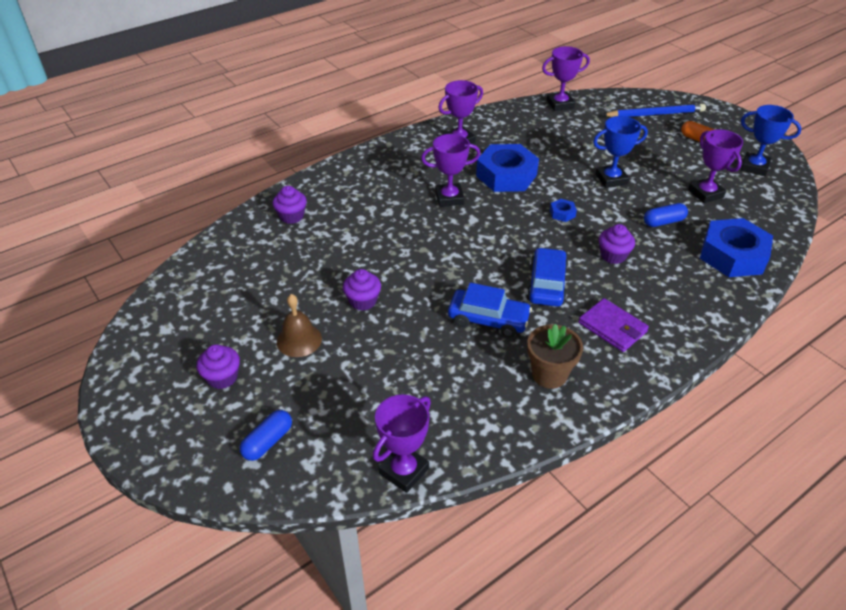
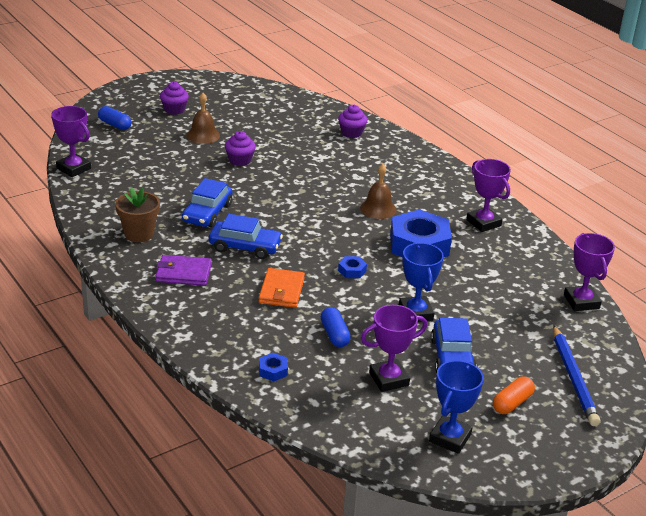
camera: 90 degrees right, 10 degrees down
(449, 198) = (378, 209): purple trophy -> brown bell
(612, 327) = (183, 273): purple wallet -> purple wallet turned 45 degrees clockwise
(613, 255) = (281, 291): purple cupcake -> orange wallet
(661, 163) = (452, 357): none -> blue car
(732, 255) = (273, 370): blue nut -> blue nut, size x0.41

